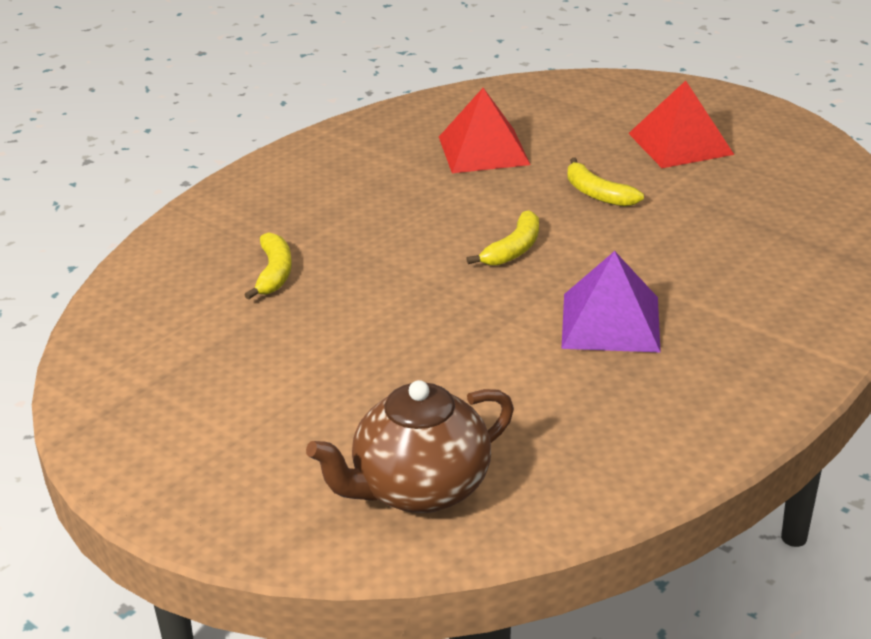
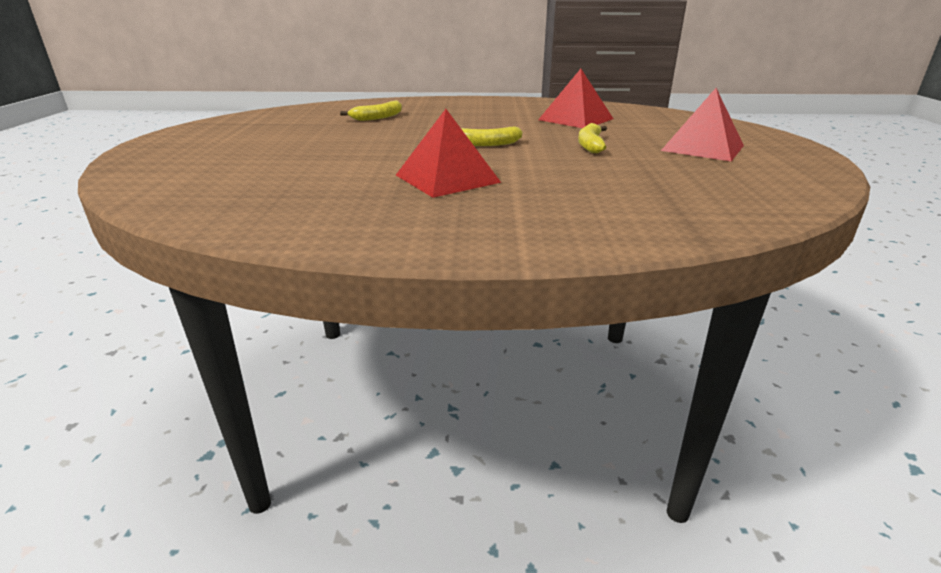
camera: 50 degrees right, 5 degrees down
(419, 489) = (197, 179): brown teapot -> none
(610, 322) = (447, 178): purple pyramid -> red pyramid

